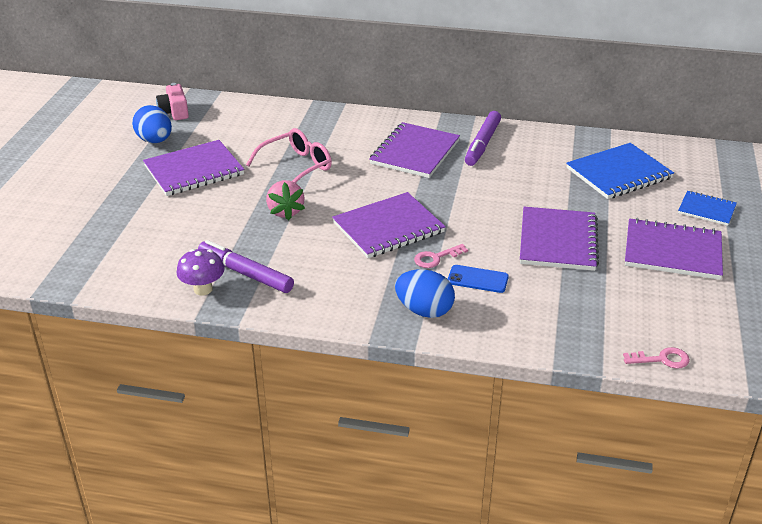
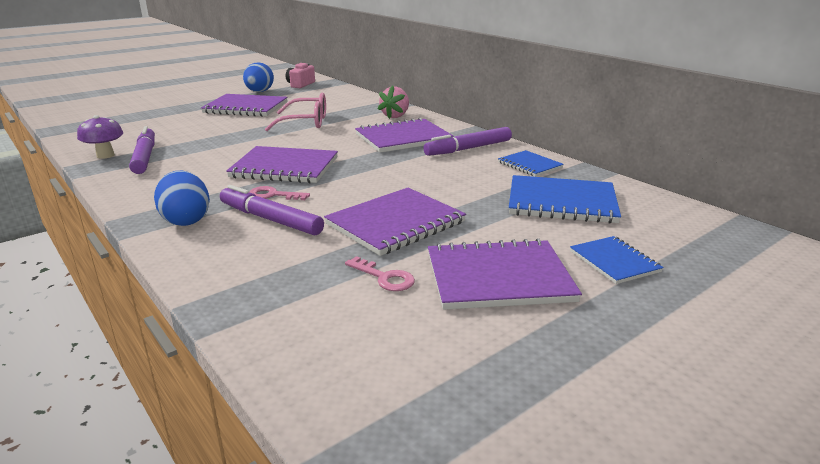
camera: 40 degrees right, 10 degrees down
(285, 211) = (244, 139): pink strawberry -> pink strawberry (395, 116)
(477, 279) = (270, 219): blue phone -> purple marker
(549, 144) = (529, 165): none -> blue notebook
(662, 359) = (279, 361): pink key -> pink key (384, 277)
(672, 251) = (498, 277): purple notebook -> purple notebook turned 60 degrees counterclockwise

